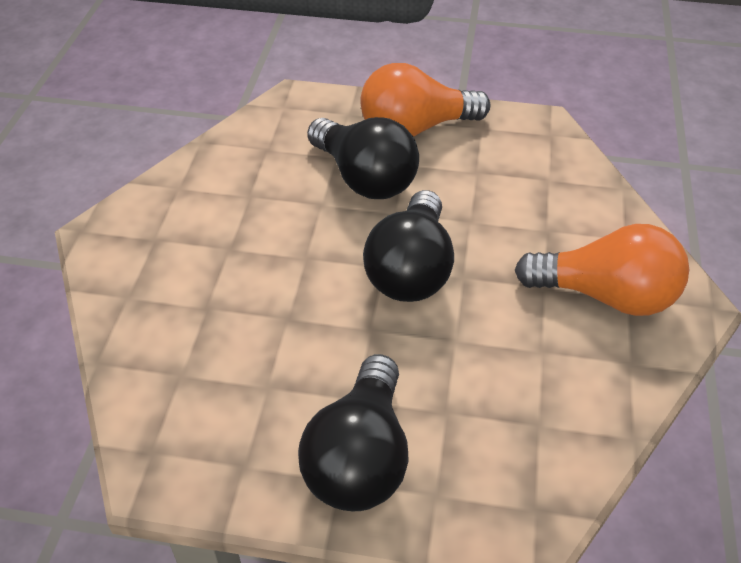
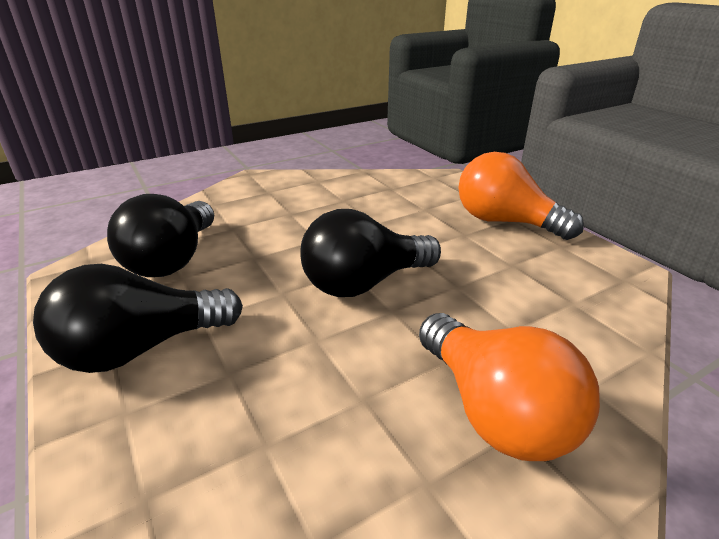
camera: 50 degrees right, 15 degrees down
(364, 178) = (423, 226): black light bulb -> black light bulb (173, 259)

